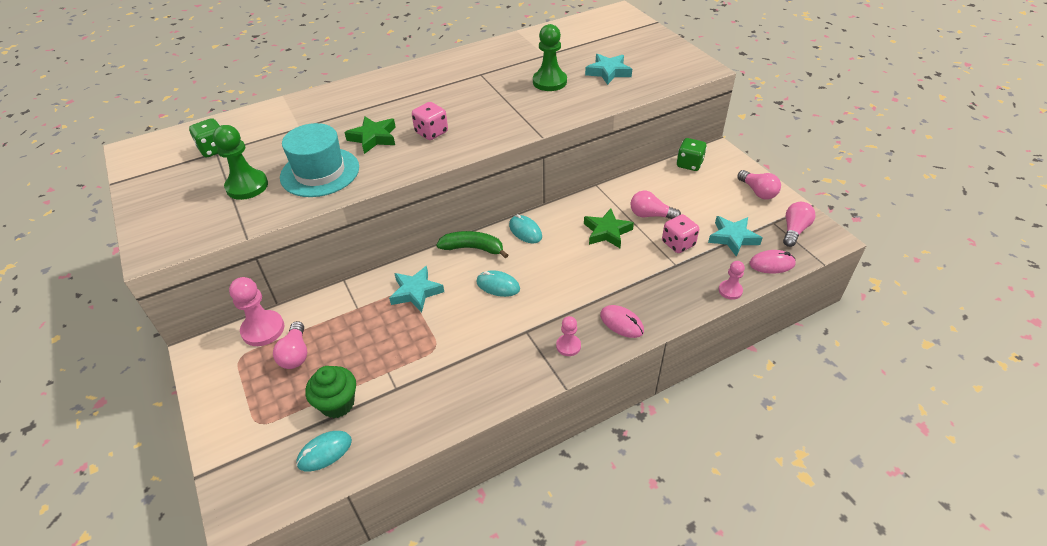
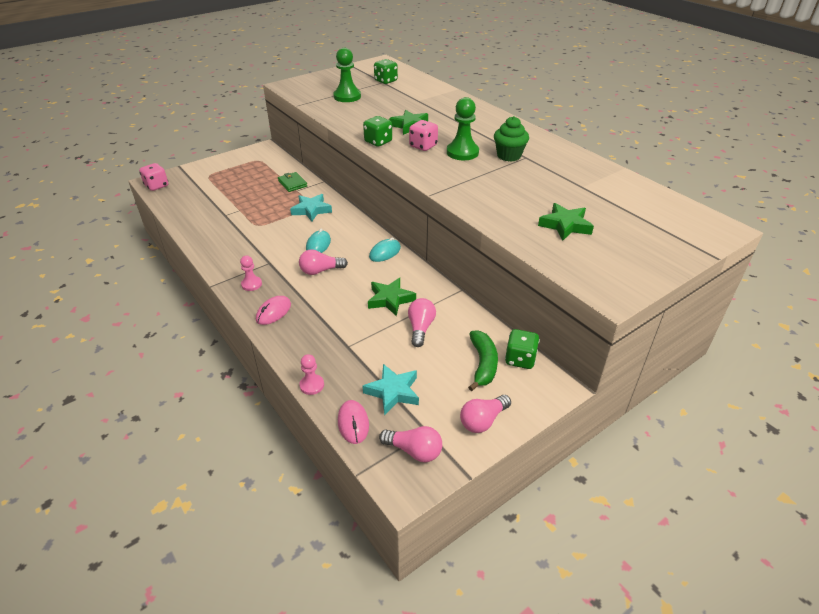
camera: 80 degrees right, 5 degrees down
(263, 329) = (280, 162): pink pawn -> none
(295, 354) = (258, 176): pink light bulb -> pink light bulb (320, 271)
(320, 172) = (364, 115): turquoise hat -> none
(324, 452) = (183, 198): turquoise mouse -> none
(336, 313) = (292, 183): none -> green wallet
(337, 404) = (217, 197): green cupcake -> green cupcake (509, 156)
(406, 164) = (378, 142): none -> green dice
(473, 248) = (360, 229): green banana -> green banana (483, 364)
(549, 82) = (528, 192): green pawn -> green pawn (462, 152)
(608, 72) = (565, 225): turquoise star -> green star
(678, 244) = (379, 348): pink dice -> pink dice (156, 186)

